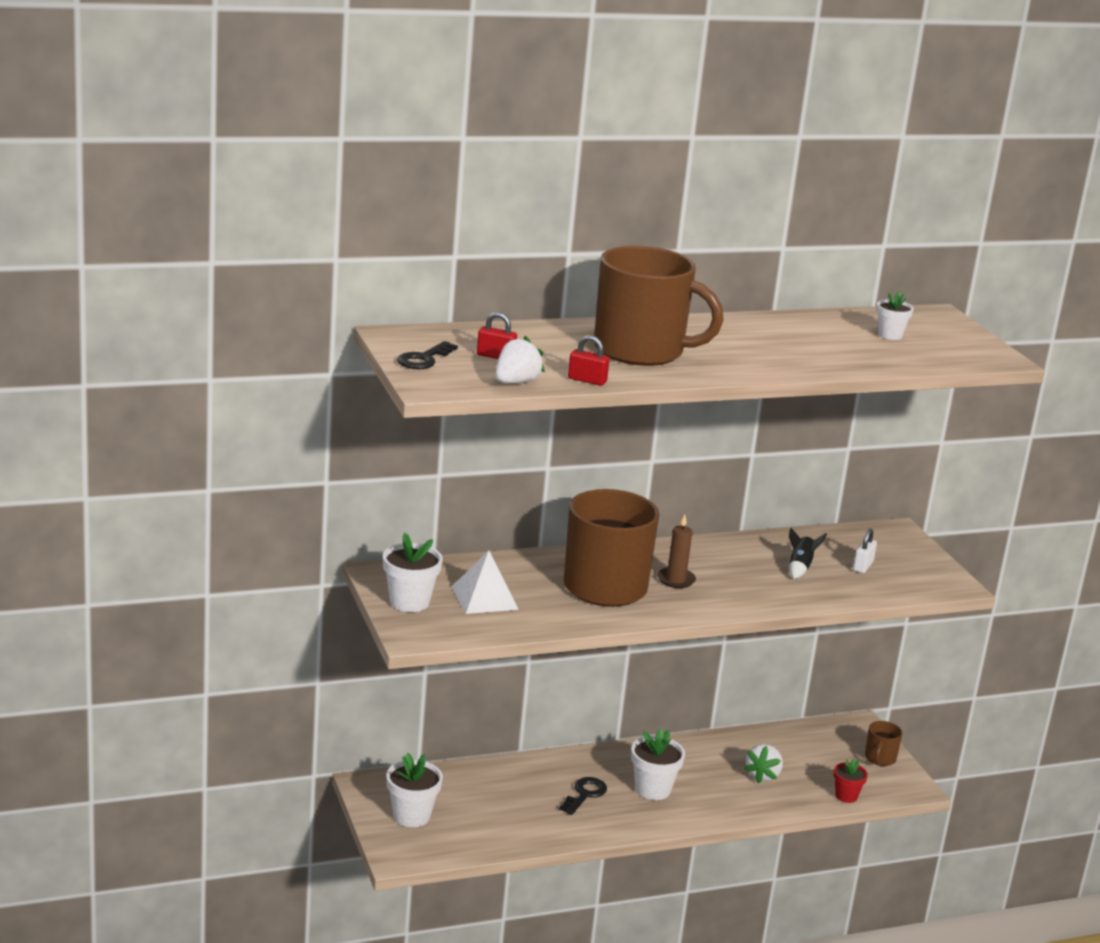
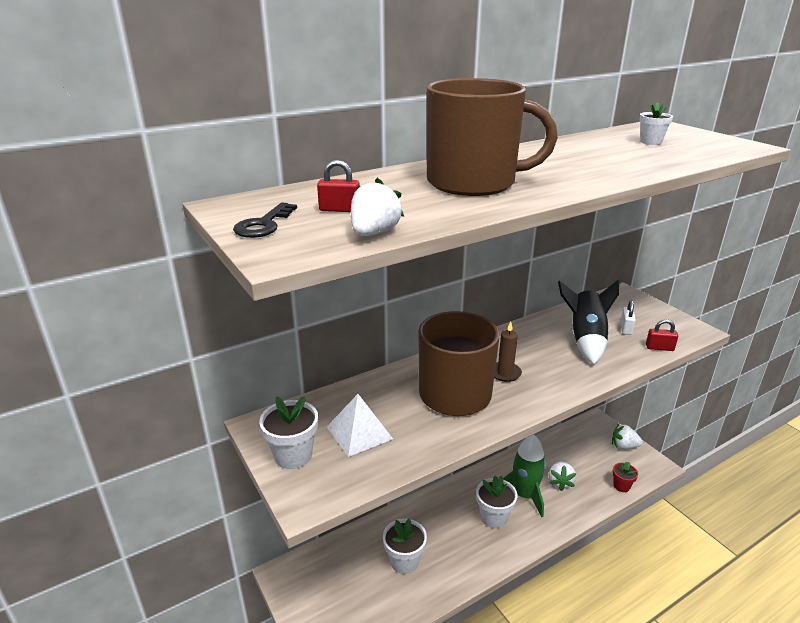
camera: 10 degrees left, 5 degrees up
(411, 816) = (324, 601): white flower pot -> white flower pot (404, 561)
(585, 794) = (448, 536): black key -> none
(587, 380) = (445, 218): red padlock -> red padlock (659, 348)
(705, 777) = (524, 495): none -> green rocket
(800, 567) = (585, 340): black rocket -> black rocket, size x2.00
(880, 758) = (623, 446): brown mug -> white strawberry

